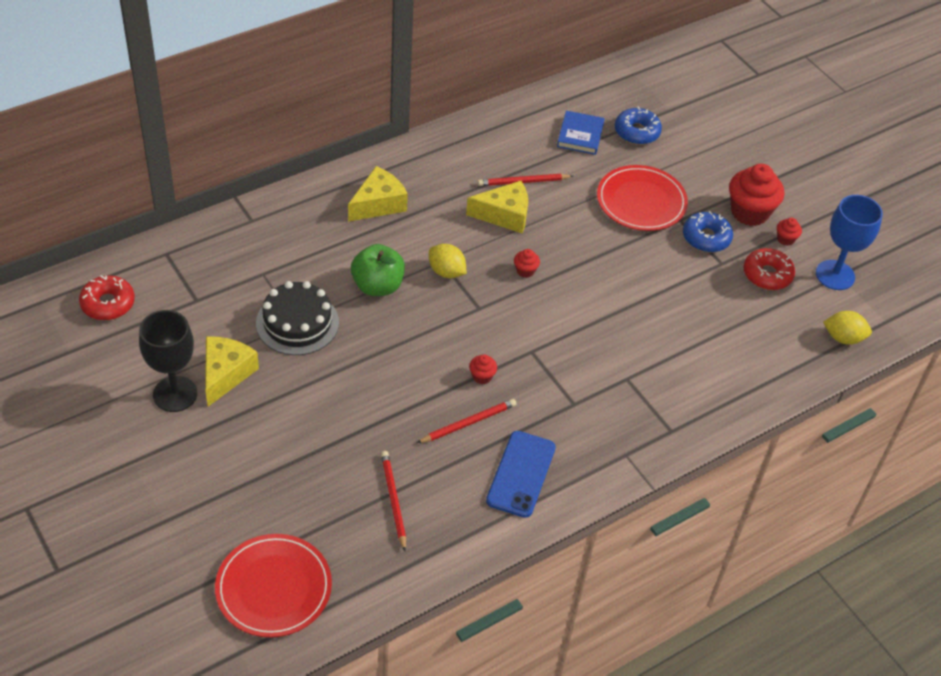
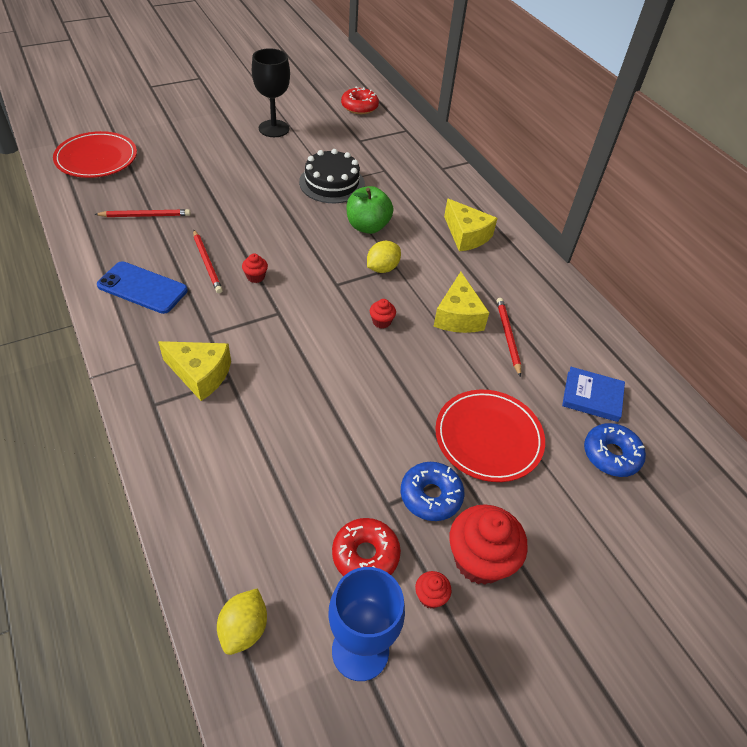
camera: 95 degrees right, 0 degrees up
(226, 374) = (287, 149): yellow cheese -> yellow cheese (200, 374)

